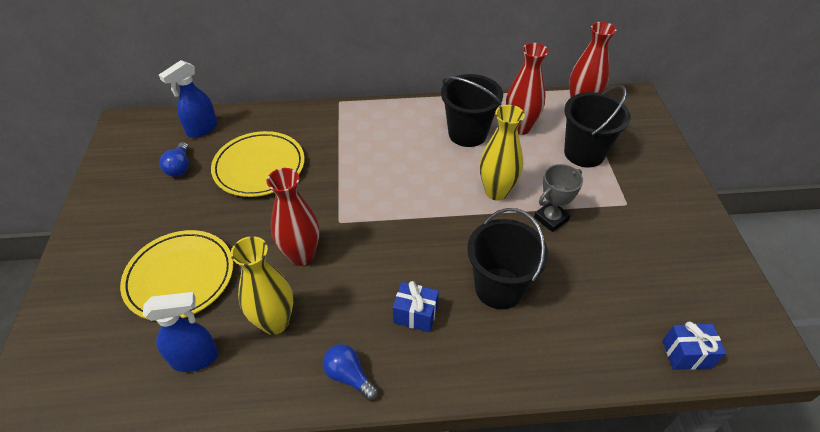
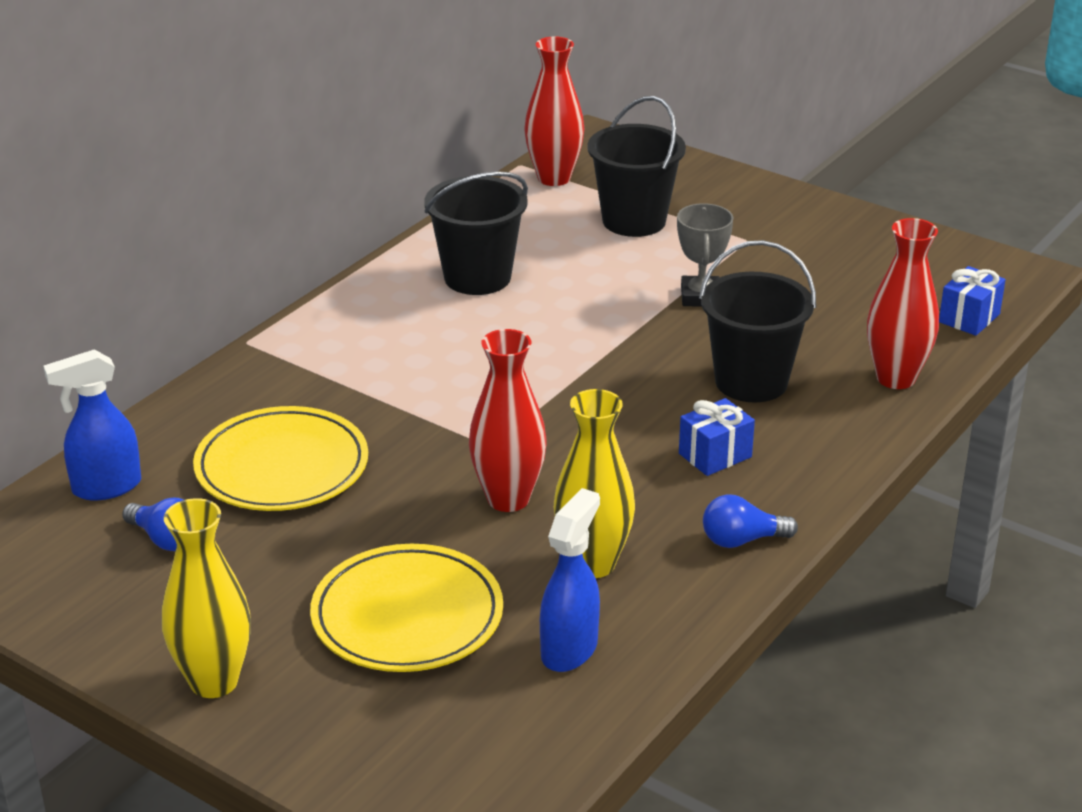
camera: 50 degrees left, 15 degrees down
(202, 129) = (106, 487): blue spray bottle -> blue spray bottle turned 75 degrees clockwise
(496, 192) = (608, 309): yellow vase -> yellow vase (214, 681)
(520, 128) = (526, 237): red vase -> red vase (895, 378)

